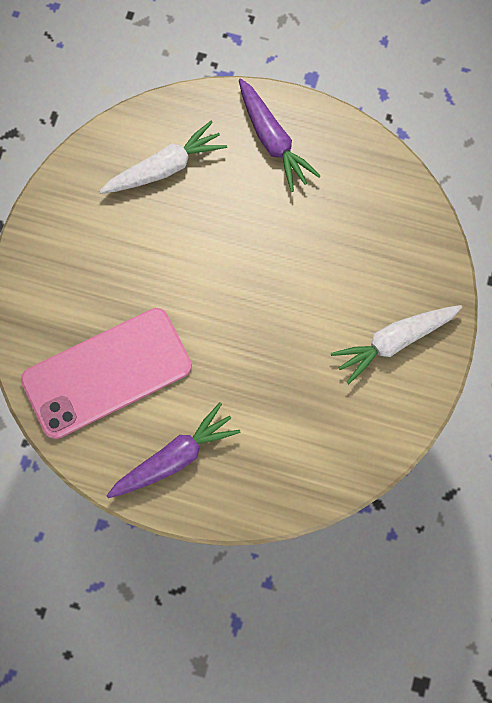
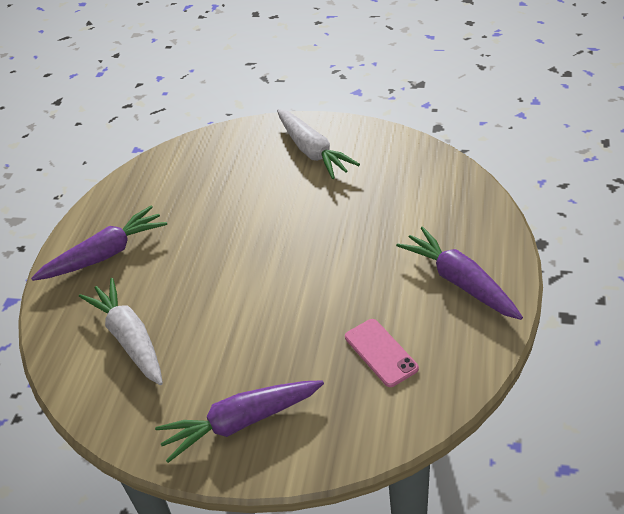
camera: 90 degrees left, 30 degrees down
(61, 255) = (241, 422): none -> purple carrot
(107, 373) = (380, 352): pink phone -> pink phone, size x0.44

